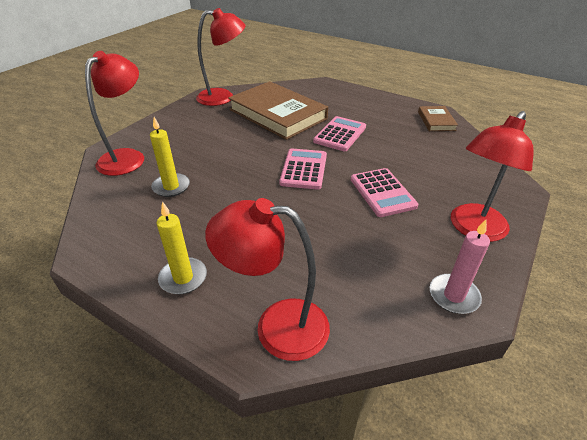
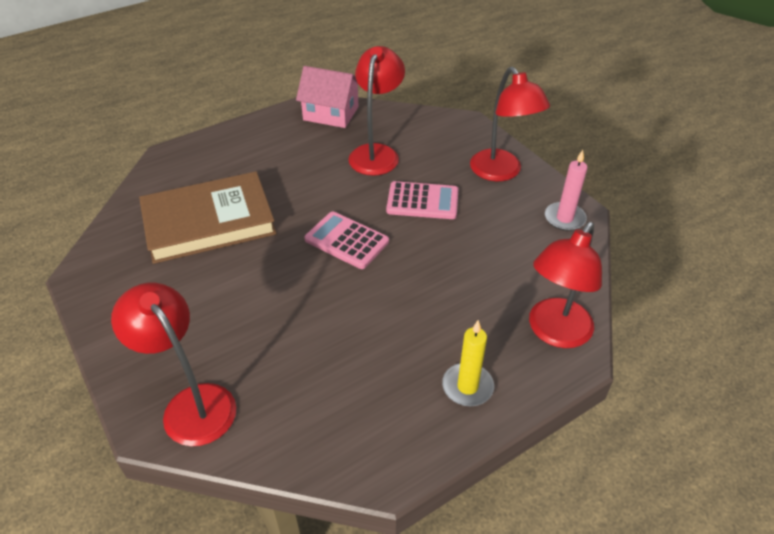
camera: 65 degrees left, 5 degrees up
(171, 187) = (300, 367): yellow candle -> none
(223, 97) = (107, 260): red lamp -> red lamp (376, 153)
(340, 134) = (300, 188): pink calculator -> none
(436, 121) = (331, 113): brown book -> pink house

